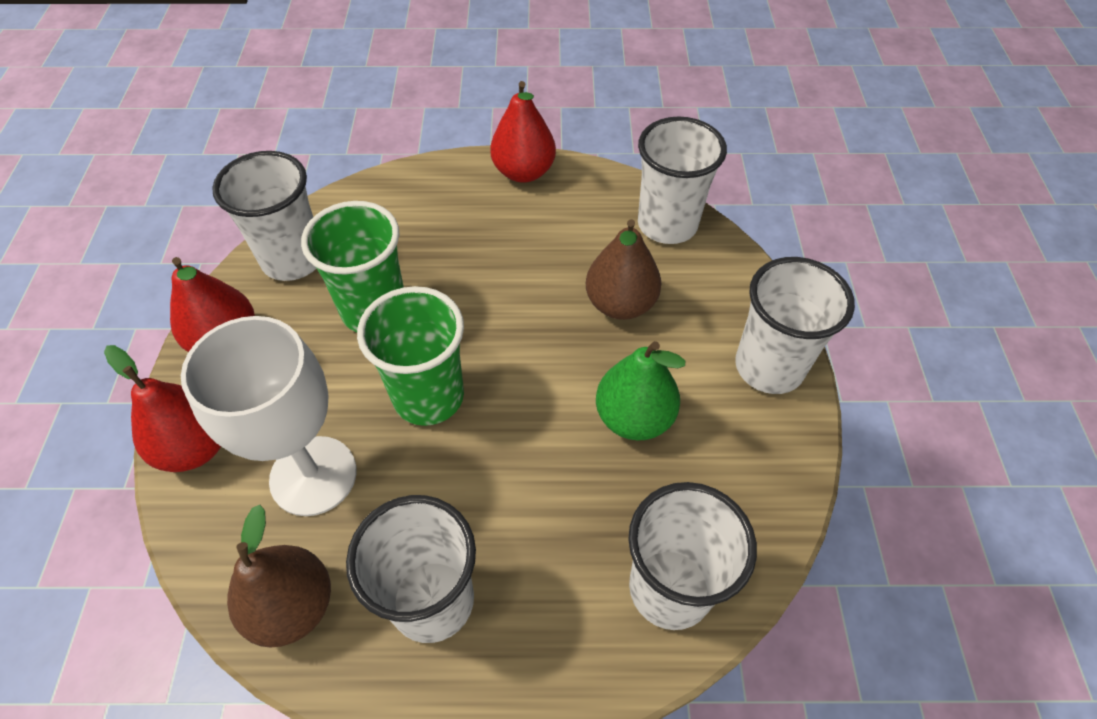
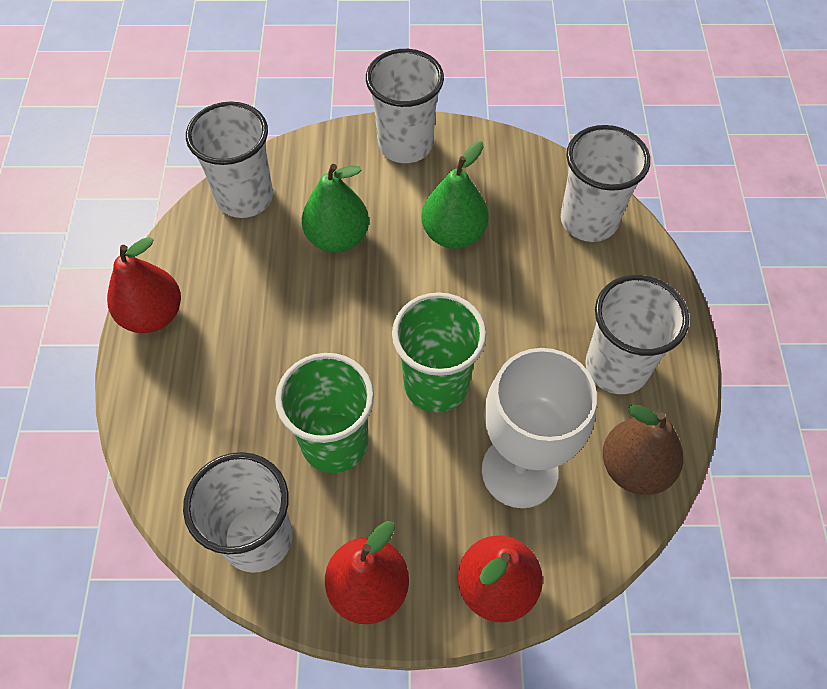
camera: 90 degrees left, 5 degrees up
(620, 304) = (337, 238): brown pear -> green pear

